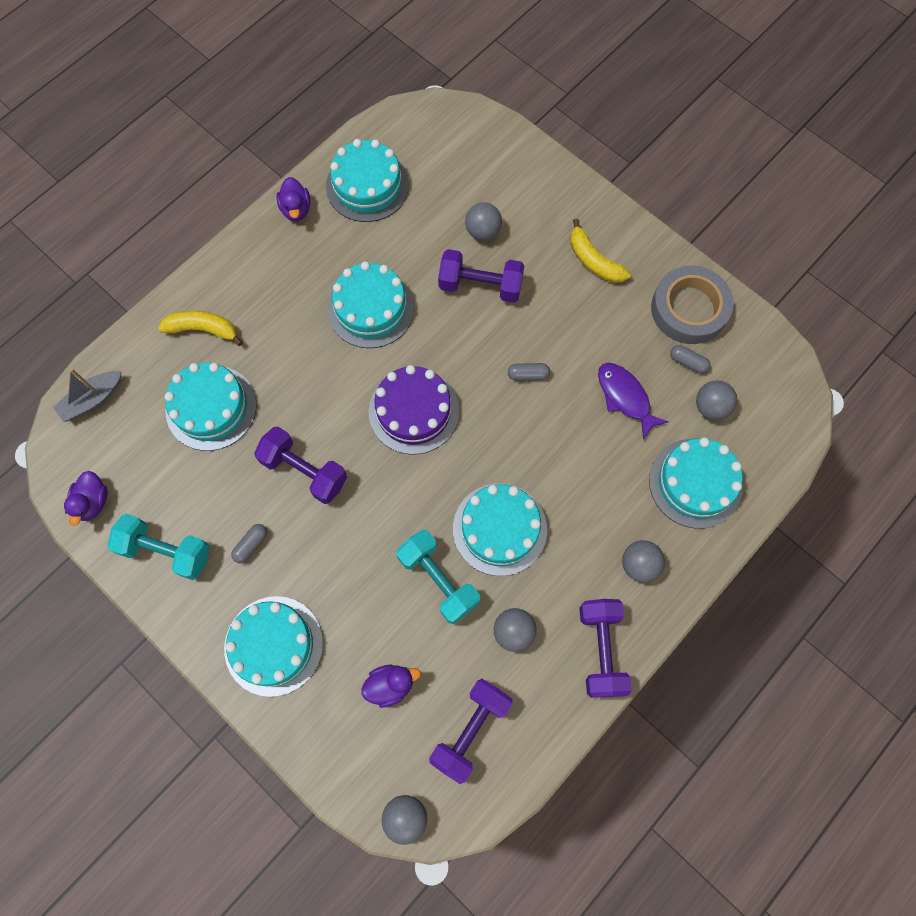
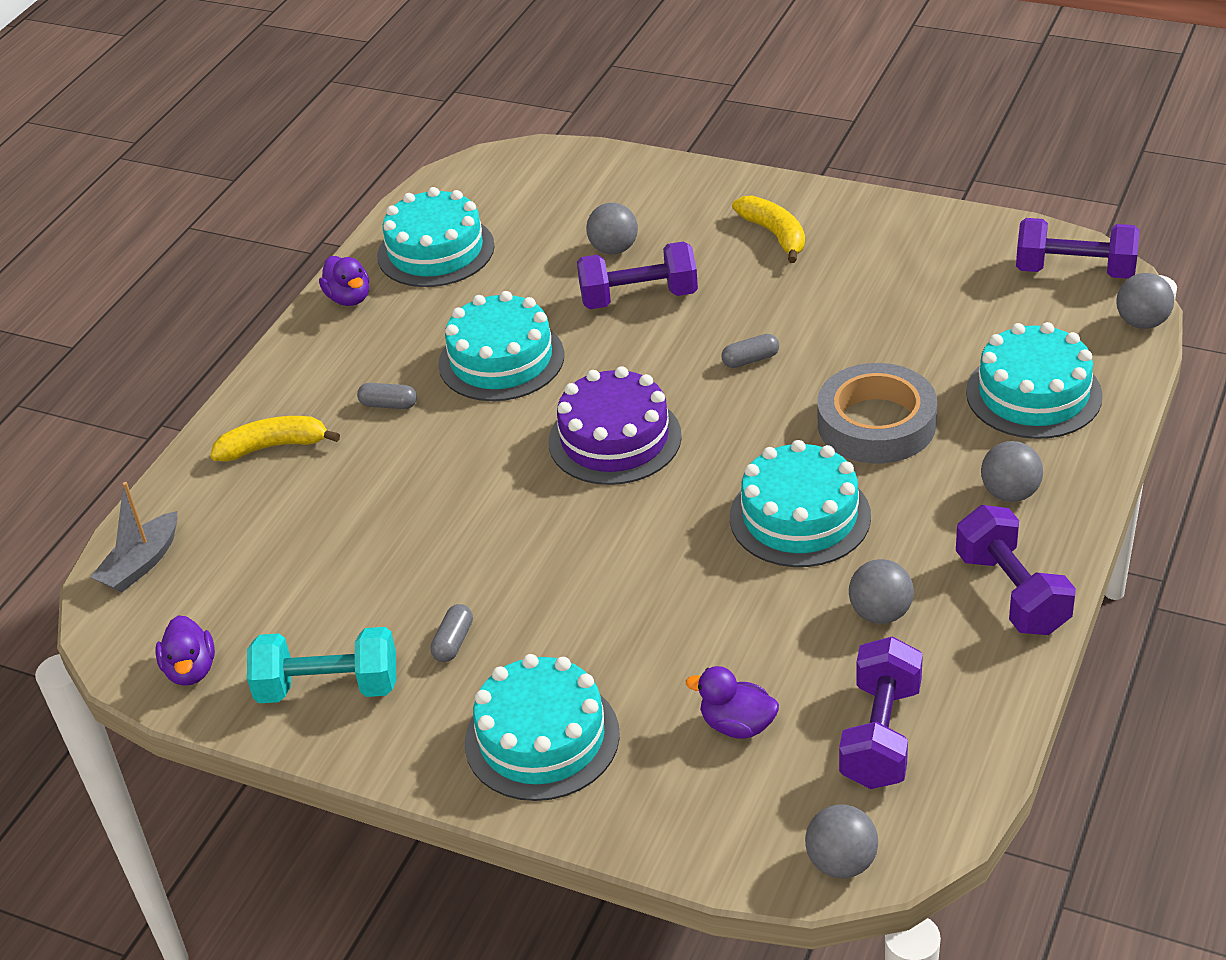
camera: 15 degrees left, 30 degrees down
(211, 407) = (323, 520): turquoise cake -> none
(304, 471) = (492, 543): purple dumbbell -> purple dumbbell (1074, 271)
(390, 685) = (737, 725): purple duck -> purple duck turned 120 degrees counterclockwise
(438, 580) = (744, 594): turquoise dumbbell -> none
(594, 261) = (774, 235): yellow banana -> yellow banana turned 150 degrees counterclockwise
(625, 397) = (892, 343): purple fish -> none
(688, 362) = (952, 289): grey capsule -> grey capsule (389, 405)
(689, 309) = (923, 242): grey tape -> grey tape (876, 423)
(710, 407) = (1008, 320): grey ball -> grey ball (1142, 322)

